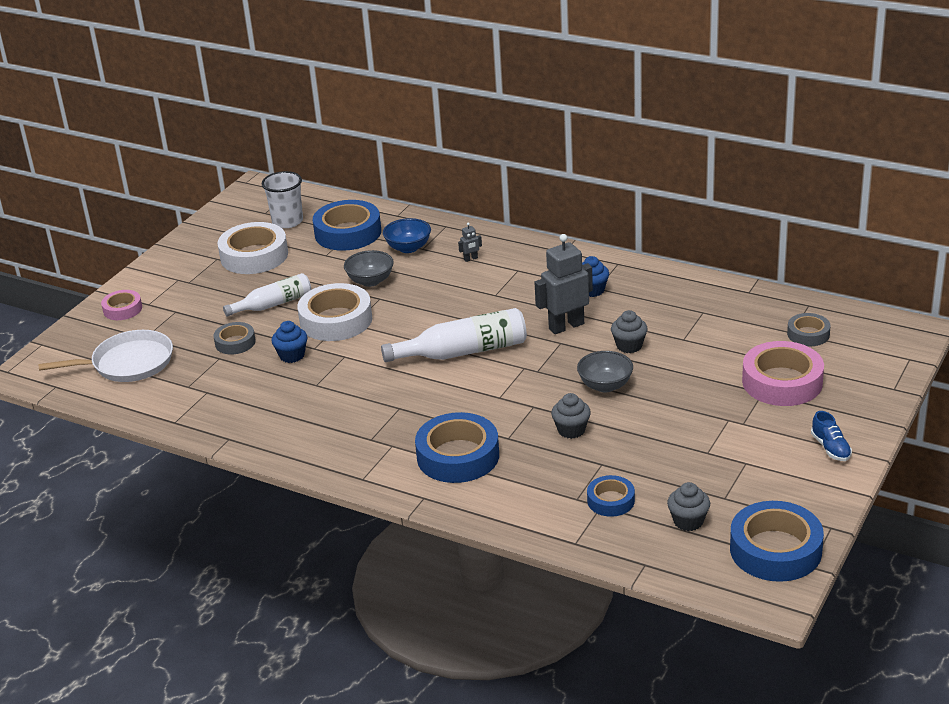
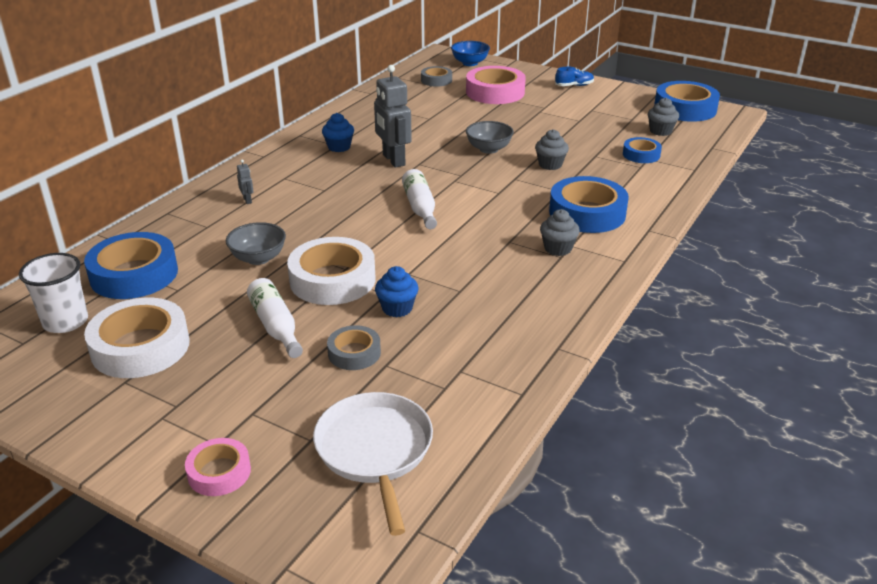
camera: 90 degrees left, 0 degrees up
(408, 248) = (200, 235): blue bowl -> blue bowl (470, 63)
(463, 352) = (420, 207): white bottle -> white bottle, size x0.66
(629, 346) = (433, 137): grey cupcake -> grey cupcake (558, 248)

